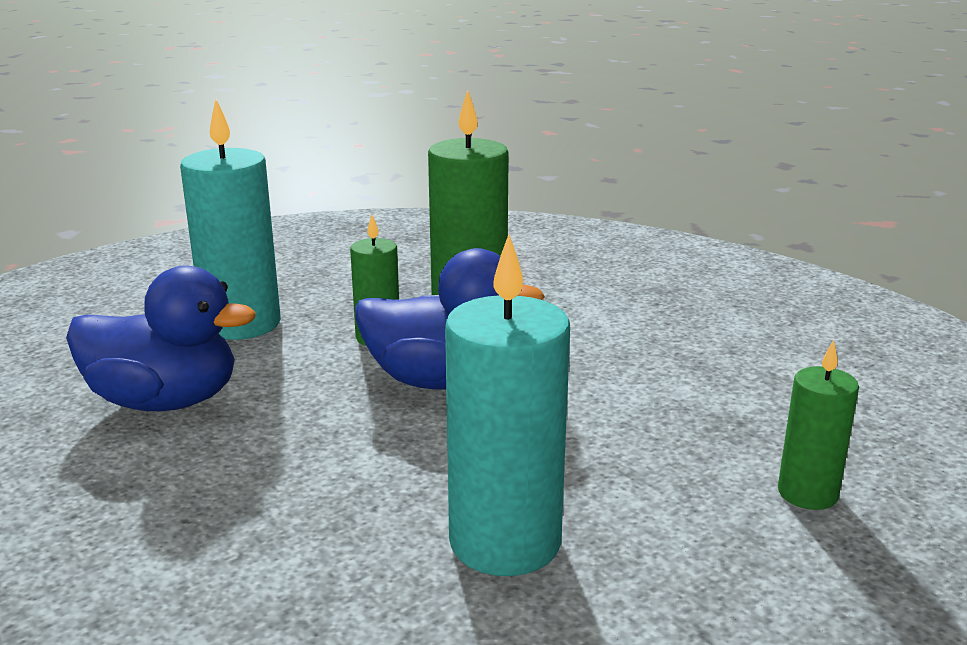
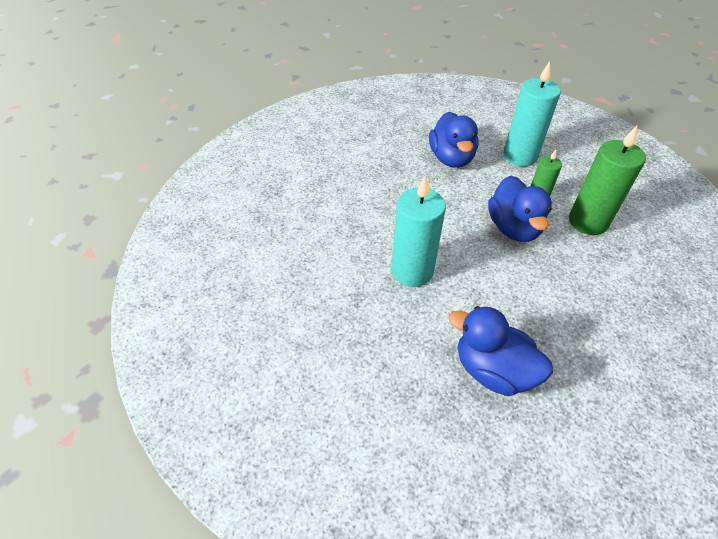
camera: 75 degrees right, 25 degrees up
(807, 493) = (493, 370): green candle -> blue duck

